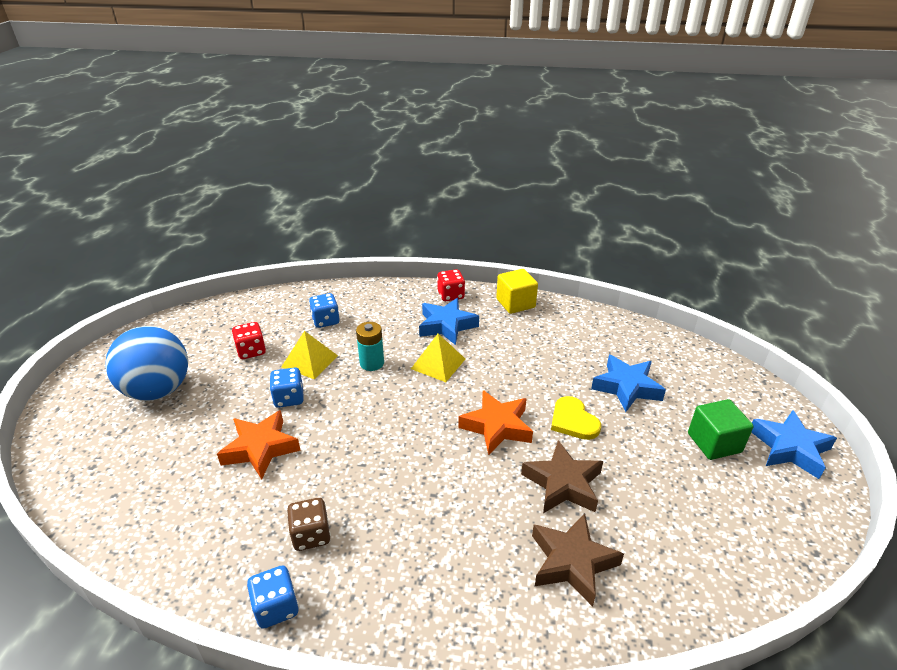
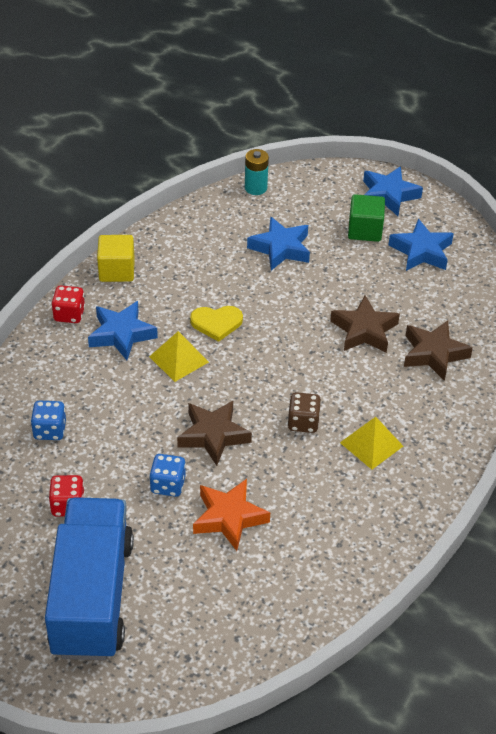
camera: 70 degrees left, 10 degrees up
(158, 390) = (92, 597): blue ball -> blue truck
(276, 607) = (405, 530): blue dice -> none
(310, 361) = (116, 458): yellow pyramid -> yellow pyramid (371, 444)
(311, 535) = (347, 497): brown dice -> brown dice (303, 422)
(357, 410) = (213, 435): none -> brown star
(372, 363) = (149, 408): turquoise battery -> turquoise battery (255, 188)
(497, 426) = (284, 346): orange star -> none
(573, 421) = (302, 297): yellow heart -> yellow heart (216, 323)
(731, 503) = (421, 251): none -> blue star

